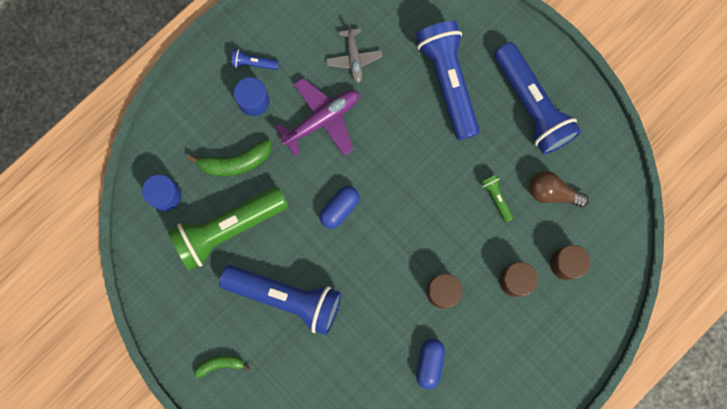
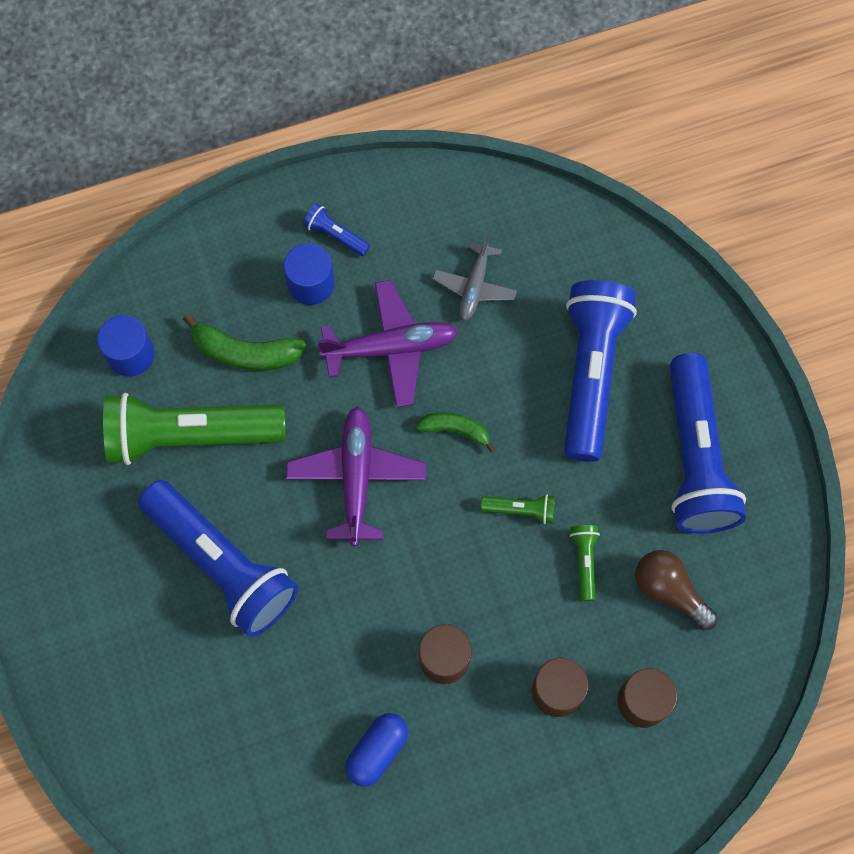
camera: 25 degrees right, 10 degrees down
(220, 364) = (86, 614): green banana -> green banana (455, 430)
(340, 208) = (356, 477): blue capsule -> purple plane
(445, 184) = (520, 510): none -> green flashlight

